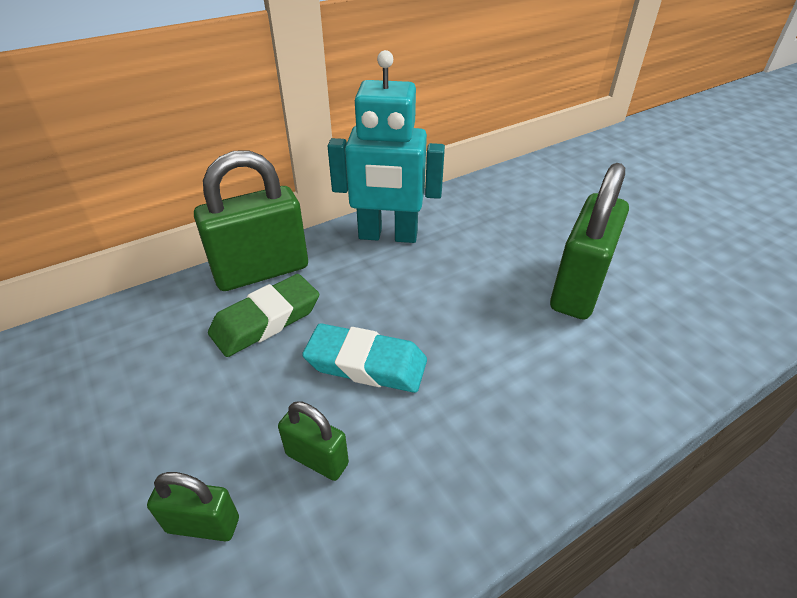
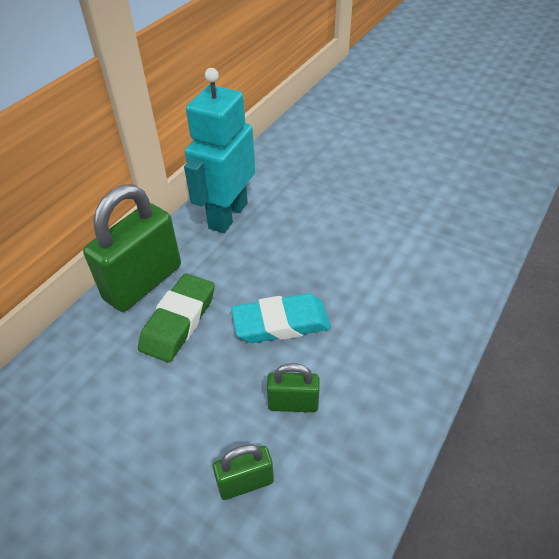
camera: 25 degrees left, 5 degrees up
(388, 236) = (227, 215): turquoise robot -> turquoise robot turned 135 degrees clockwise
(578, 288) = (393, 209): green padlock -> none

